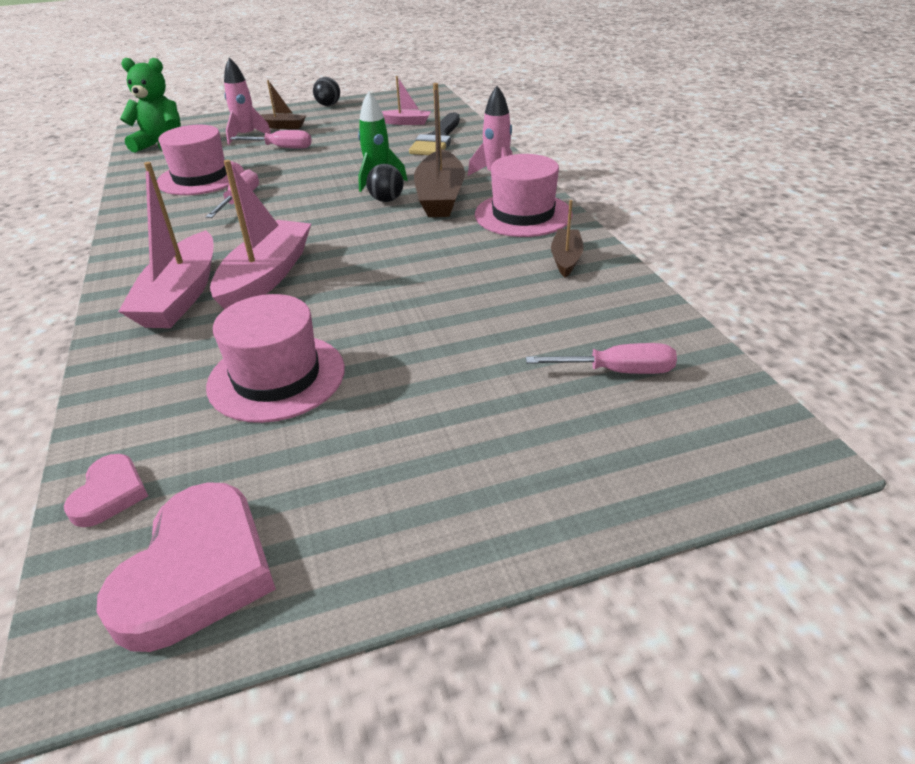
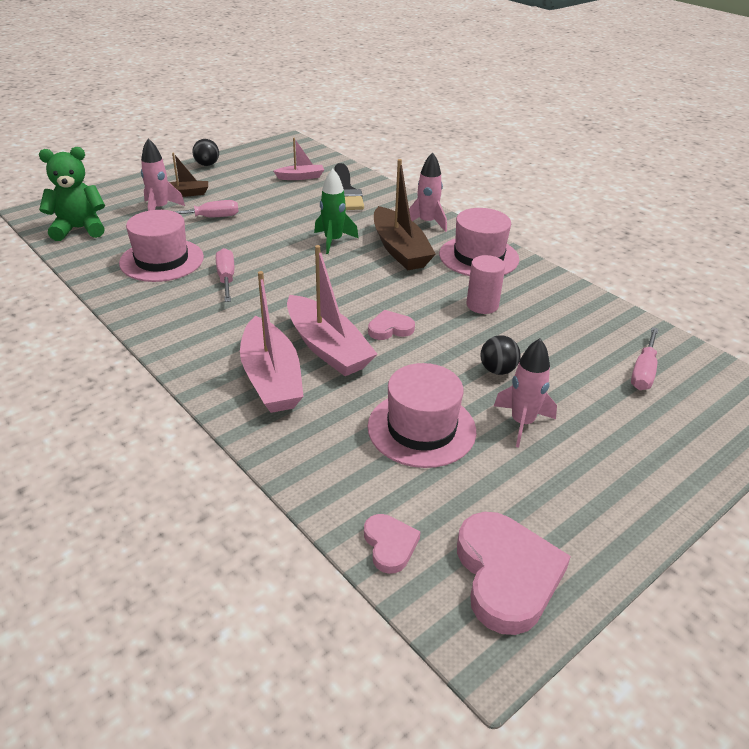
camera: 25 degrees left, 0 degrees up
(266, 277) = (327, 347): pink boat -> pink boat turned 150 degrees clockwise
(350, 270) = (390, 328): none -> pink heart
(386, 200) = (358, 259): black ball -> black ball (497, 370)
(398, 397) = (522, 423): none -> pink rocket
(478, 263) = (482, 305): none -> pink cylinder
(566, 259) = (541, 290): brown boat -> none
(617, 371) = (643, 371): pink screwdriver -> pink screwdriver turned 135 degrees clockwise

